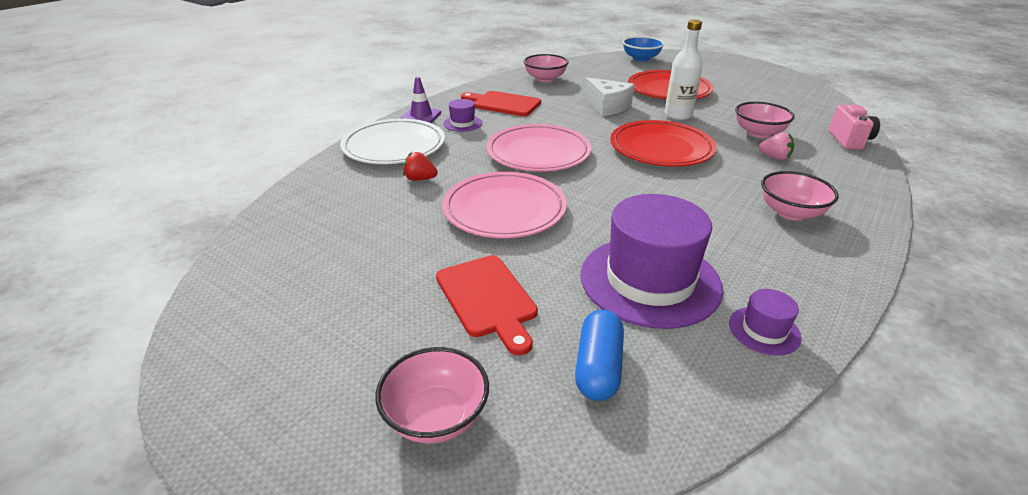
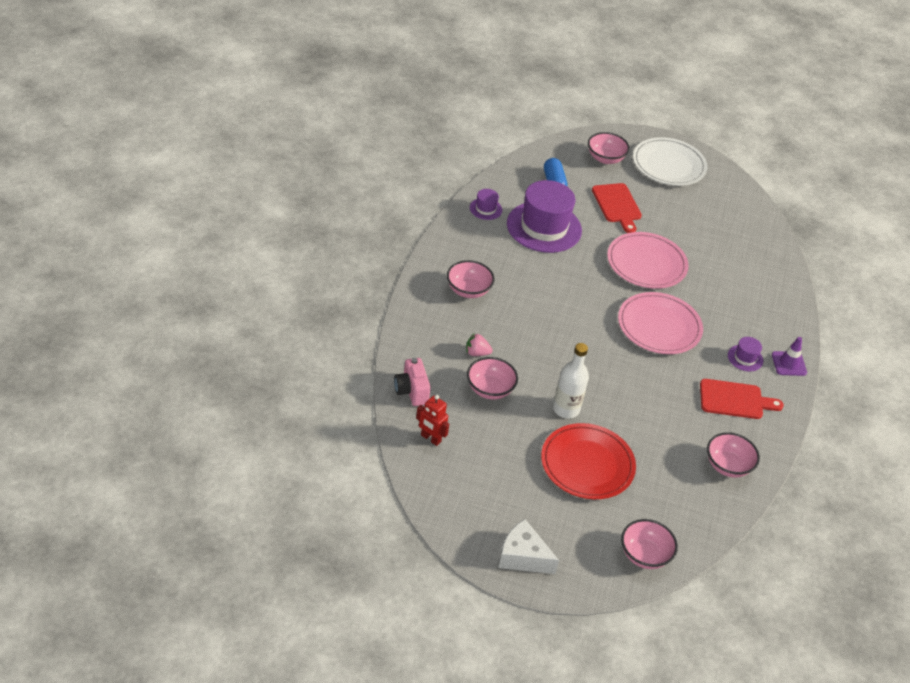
camera: 155 degrees right, 10 degrees up
(394, 146) = (770, 315): white plate -> white plate (668, 165)
(420, 179) = (719, 283): red strawberry -> none
(488, 299) = (617, 205): red cutting board -> red cutting board turned 150 degrees counterclockwise
(607, 106) = (636, 414): white cheese -> white cheese (522, 556)
(641, 59) = (644, 555): blue bowl -> pink bowl
(661, 148) = (568, 350): red plate -> none
(819, 114) = (430, 438): none -> red robot

